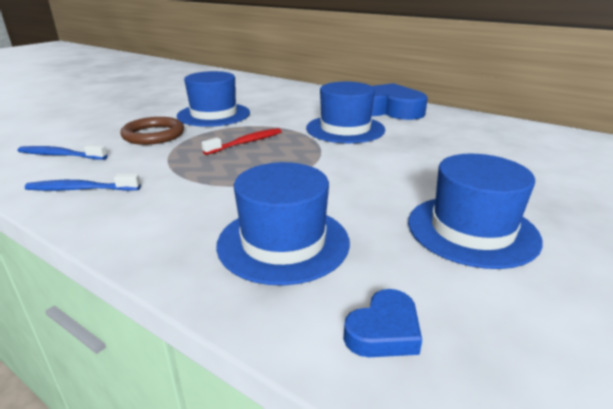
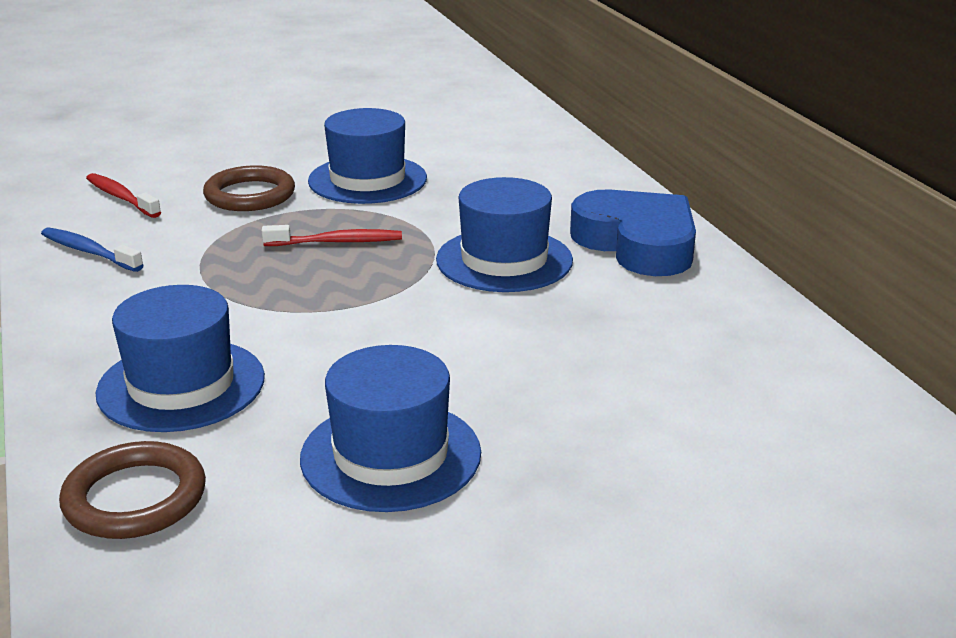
camera: 35 degrees right, 0 degrees up
(60, 155) = (121, 197): blue toothbrush -> red toothbrush
(384, 331) = (135, 497): blue heart -> brown ring

